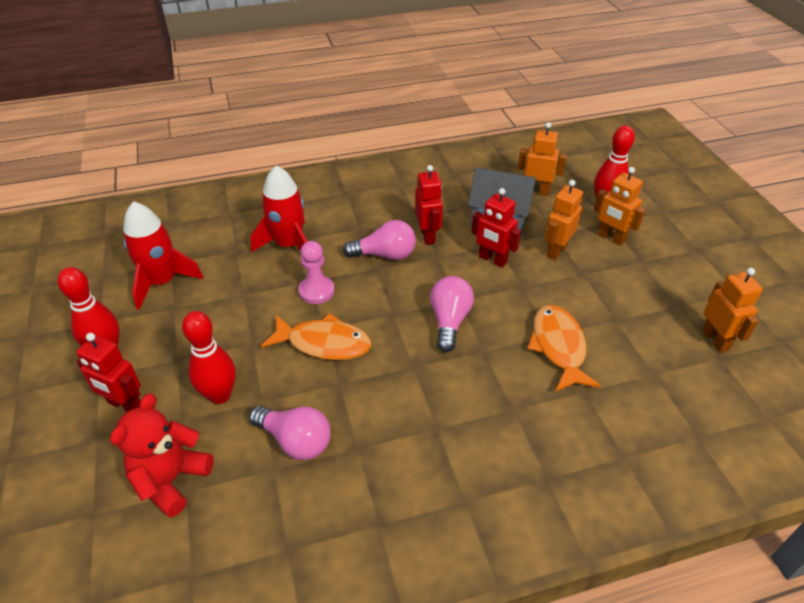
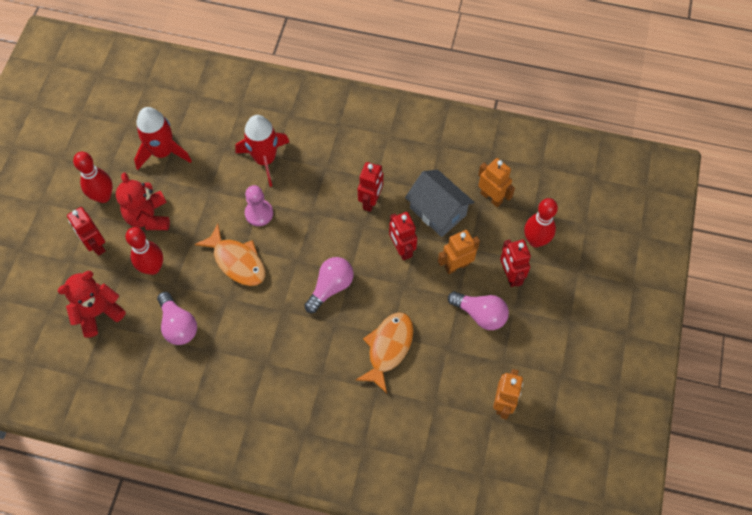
camera: 30 degrees right, 20 degrees up
(181, 347) = (148, 217): none -> red teddy bear
(385, 255) = (327, 204): pink light bulb -> pink light bulb (480, 314)
(611, 238) = (510, 275): orange robot -> red robot

